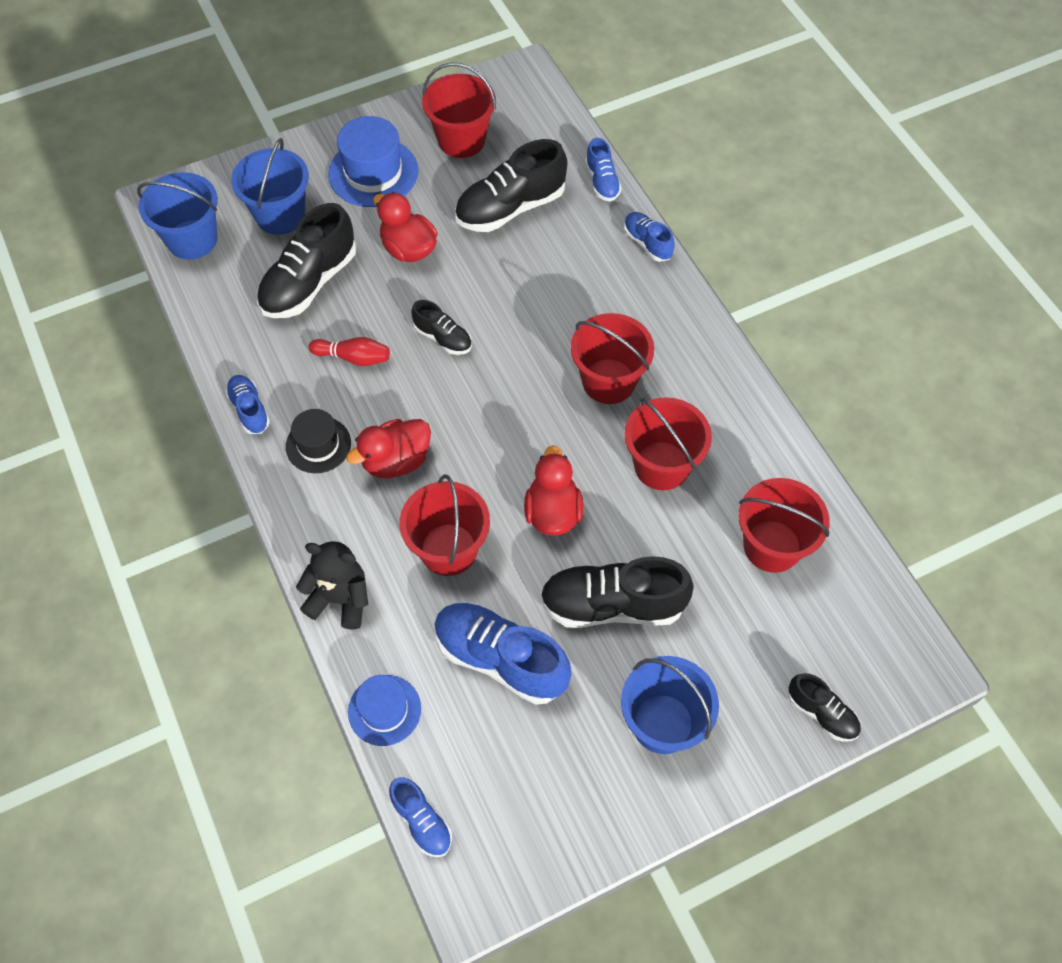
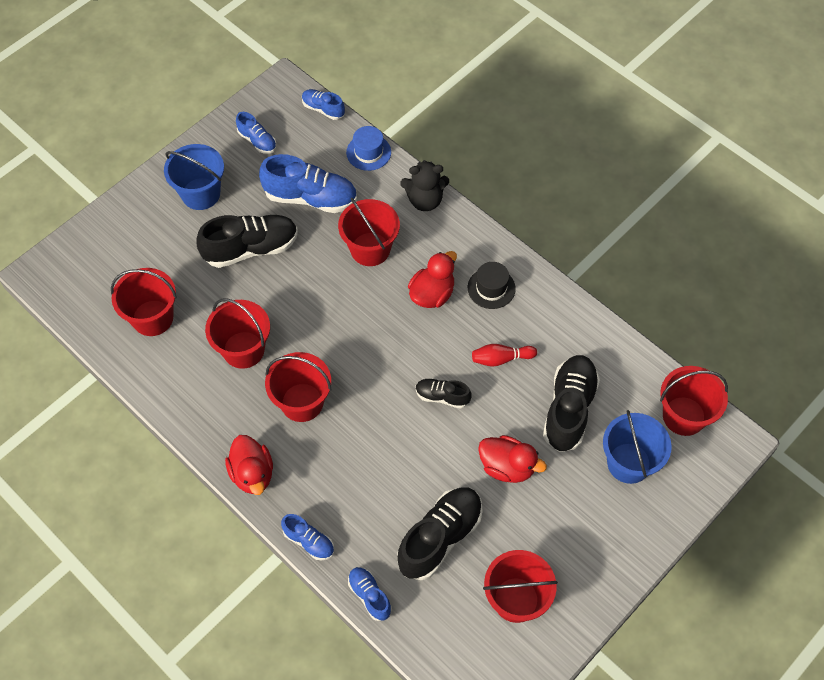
camera: 160 degrees right, 0 degrees up
(192, 239) = (684, 416): blue bucket -> red bucket
(249, 410) = (553, 296): blue shoe -> blue shoe (257, 141)
(373, 172) = (576, 534): blue hat -> none
(553, 512) = (310, 294): red duck -> red duck (252, 474)
(821, 713) = (104, 228): black shoe -> none

